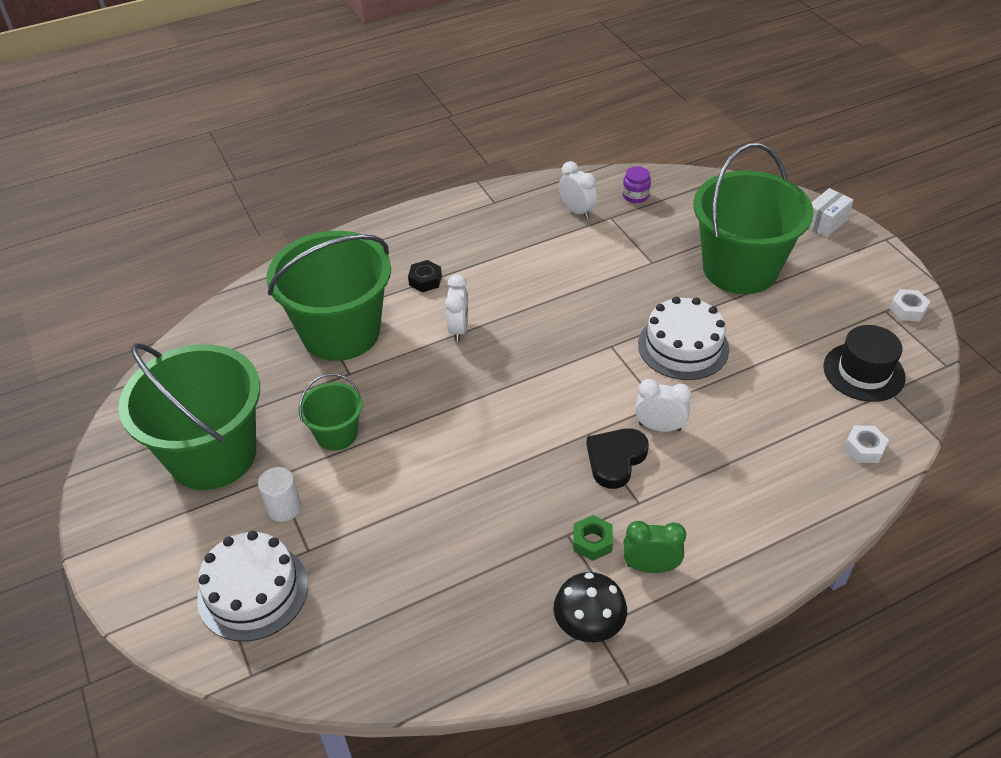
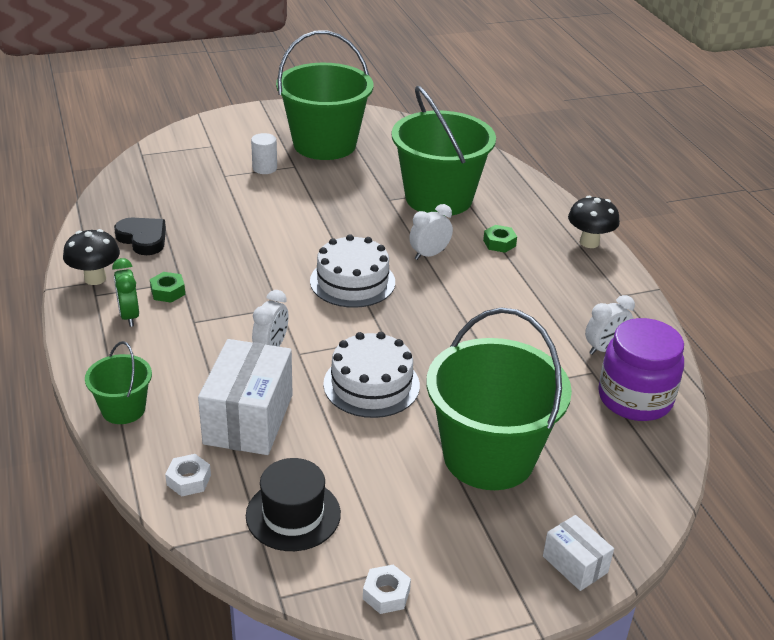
camera: 95 degrees right, 10 degrees down
(253, 591) = (202, 156): white cake -> white cake (352, 281)
(336, 434) = (325, 191): green bucket -> green bucket (123, 409)
(411, 221) = (589, 242): none -> black mushroom
(425, 280) = (499, 243): black nut -> green nut
(458, 329) = (429, 254): white clock -> white clock turned 135 degrees clockwise
(615, 459) = (244, 317): black heart -> black heart (143, 239)
(635, 196) = (635, 398): purple jar -> purple jar, size x2.25
(650, 567) = (129, 316): green clock -> green clock turned 150 degrees clockwise
(768, 423) = (248, 419): none -> white box

